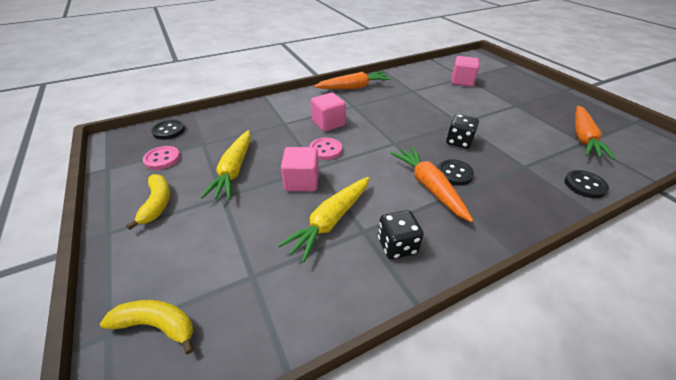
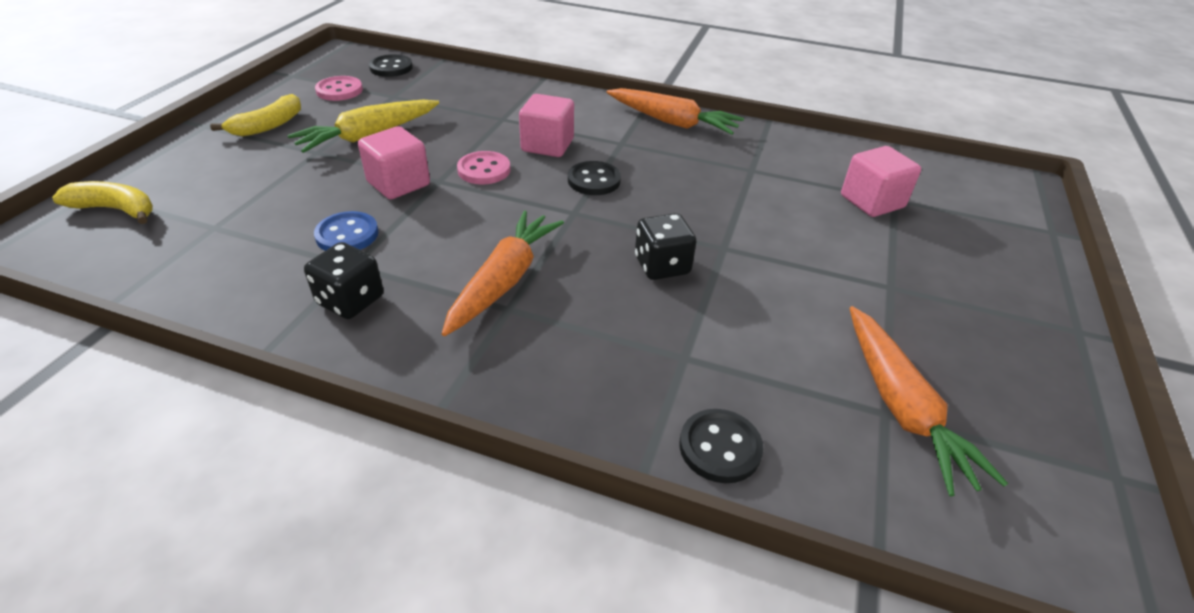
camera: 45 degrees right, 0 degrees up
(157, 325) = (116, 209): yellow banana -> yellow banana turned 45 degrees counterclockwise
(331, 221) = (347, 235): yellow carrot -> blue button
(454, 173) = (566, 291): black button -> black button (594, 180)
(583, 138) = (901, 406): orange carrot -> orange carrot turned 75 degrees counterclockwise

